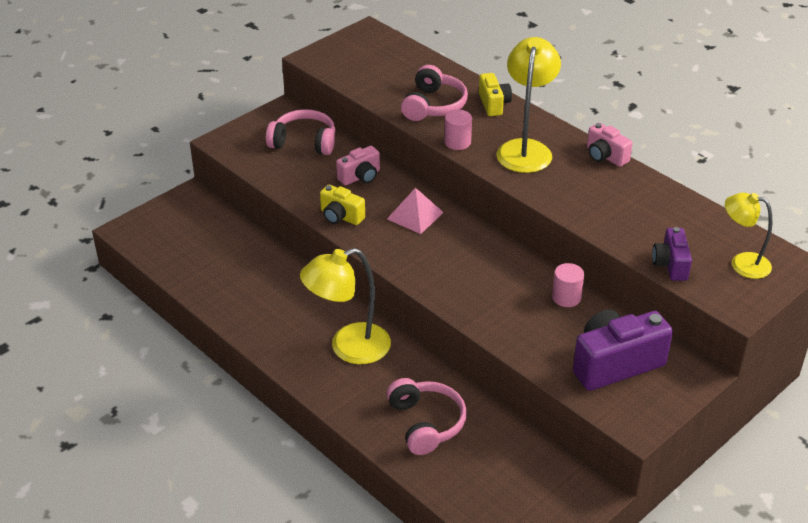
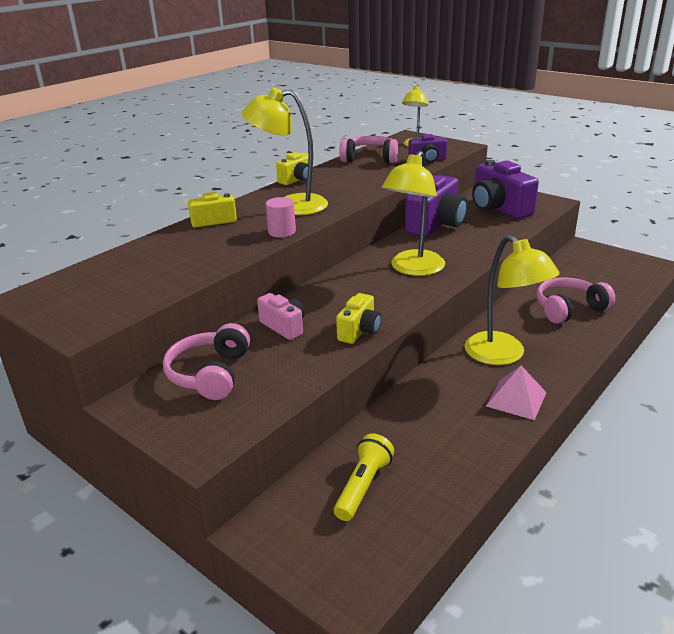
camera: 95 degrees left, 10 degrees down
(211, 242) = (363, 486): none -> yellow flashlight
(415, 215) = (347, 291): pink pyramid -> pink pyramid (516, 399)
(433, 105) = (212, 247): pink headphones -> pink headphones (370, 159)
(451, 263) = (413, 269): none -> yellow lamp
(566, 297) = (436, 225): pink cylinder -> purple camera
(605, 156) = (297, 180): pink camera -> yellow camera

